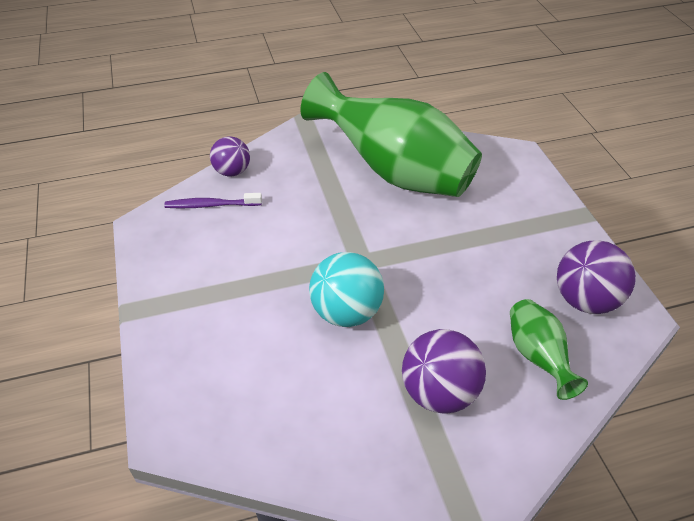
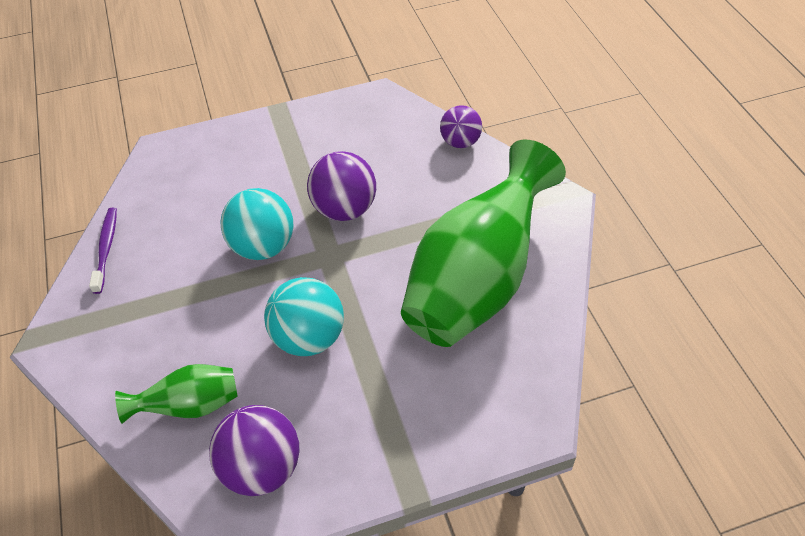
camera: 90 degrees right, 5 degrees up
(211, 205) = (407, 134): purple toothbrush -> purple toothbrush (106, 248)
(439, 392) = (163, 318): purple ball -> purple ball (345, 209)
(455, 274) = (309, 337): none -> turquoise ball

